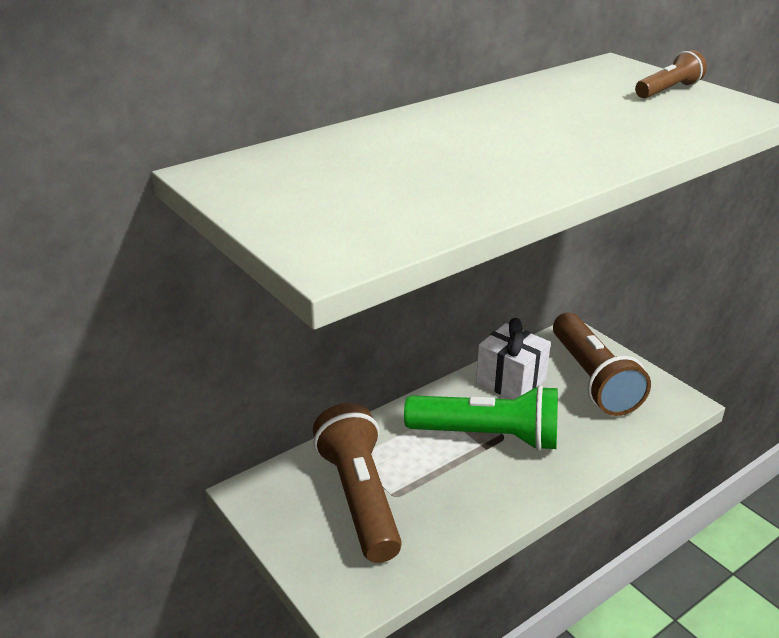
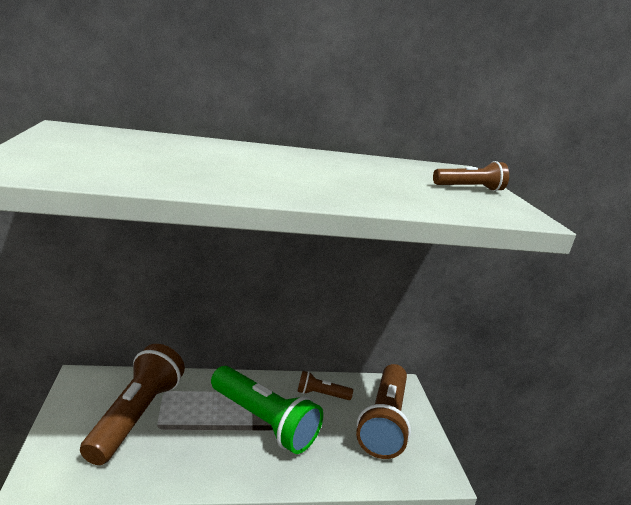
camera: 25 degrees right, 10 degrees down
(511, 381) = (321, 394): white gift -> brown flashlight

